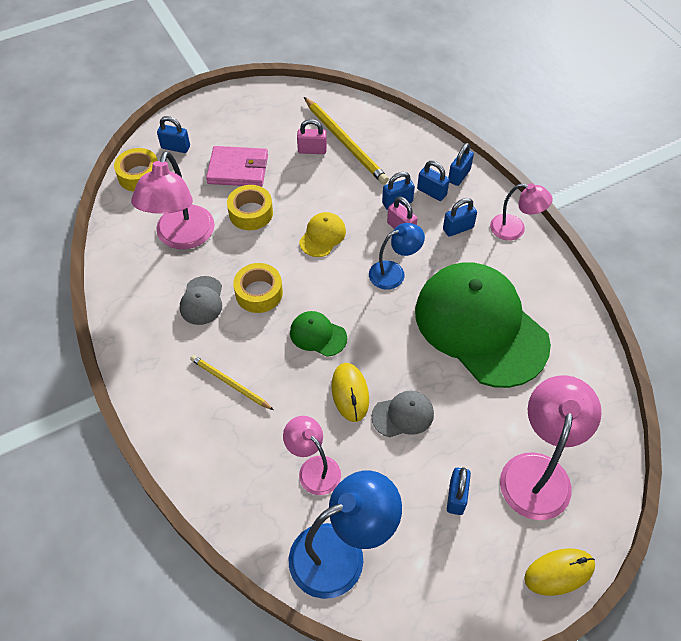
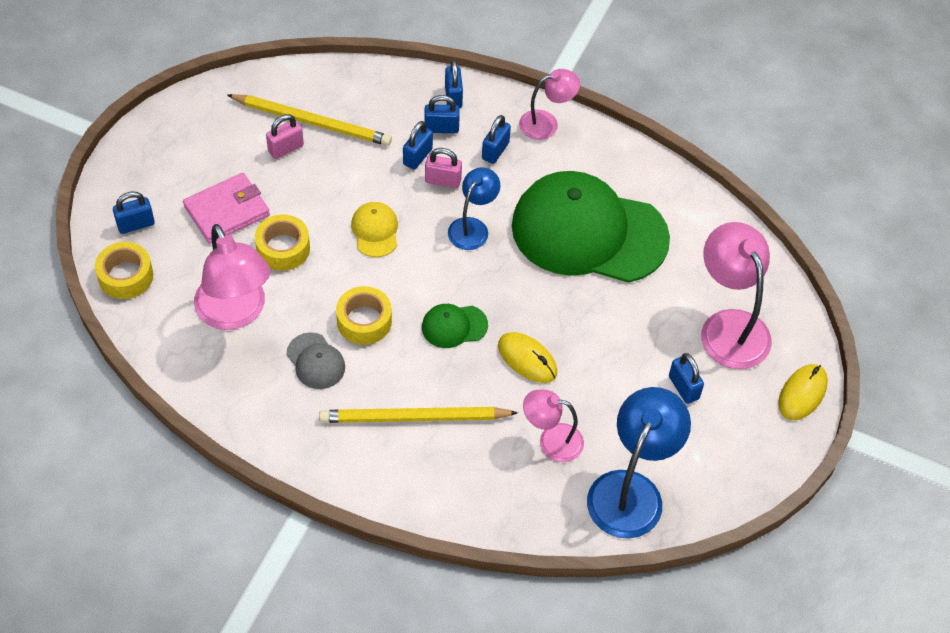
camera: 40 degrees left, 0 degrees up
(230, 383) = (413, 418): yellow pencil -> yellow pencil, size x1.69
(403, 415) = (587, 349): grey cap -> none

